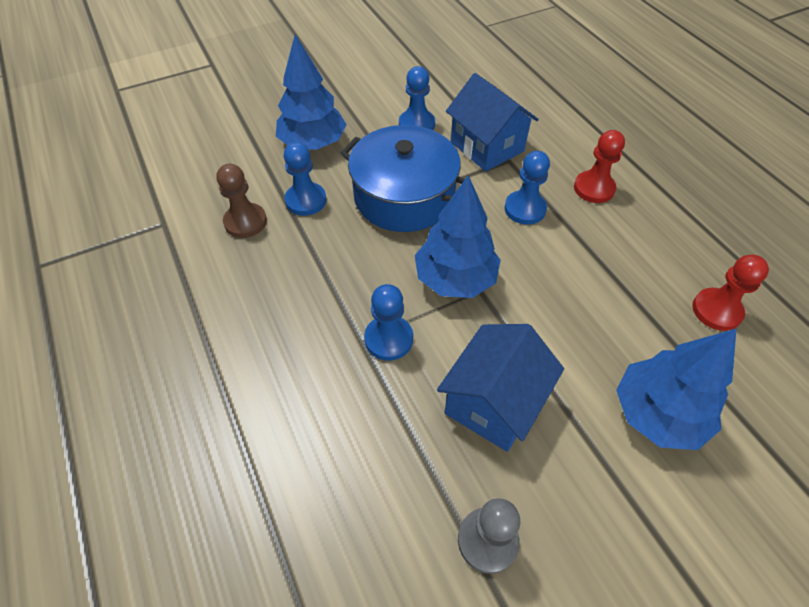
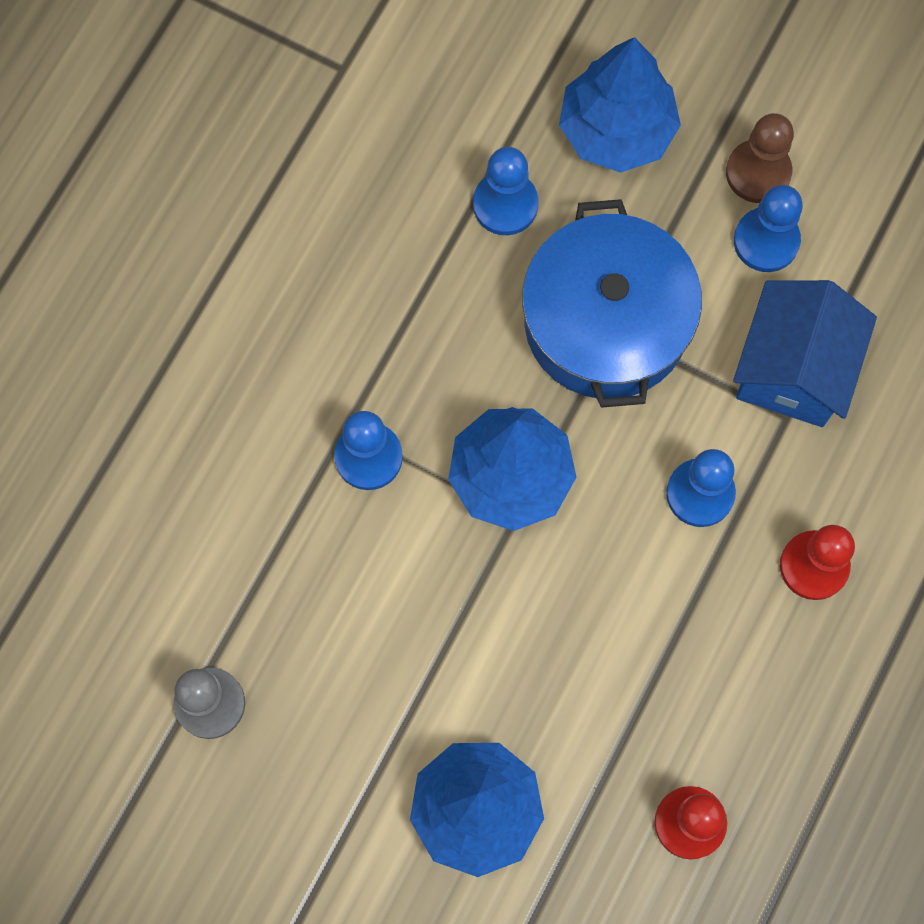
camera: 55 degrees right, 20 degrees up
(245, 222) = (416, 161): brown pawn -> brown pawn (758, 172)
(494, 402) = (367, 623): blue house -> none

